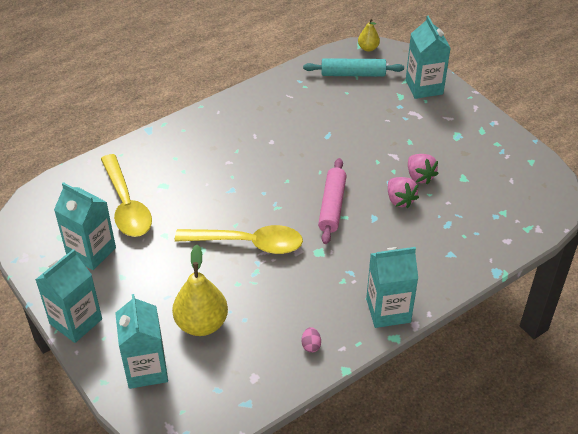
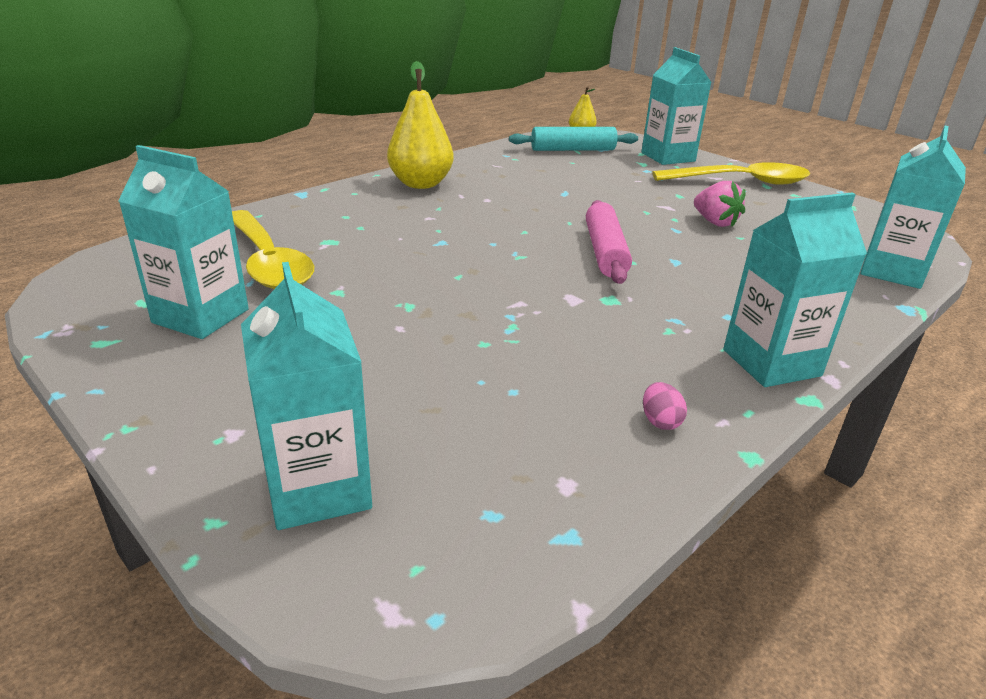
camera: 10 degrees left, 15 degrees down
(76, 321) = (157, 416): turquoise carton -> turquoise carton (892, 271)
(201, 323) = (429, 402): yellow pear -> yellow pear (421, 184)
(248, 243) = (487, 295): yellow spoon -> yellow spoon (741, 182)
(400, 200) = (702, 243): pink strawberry -> none

